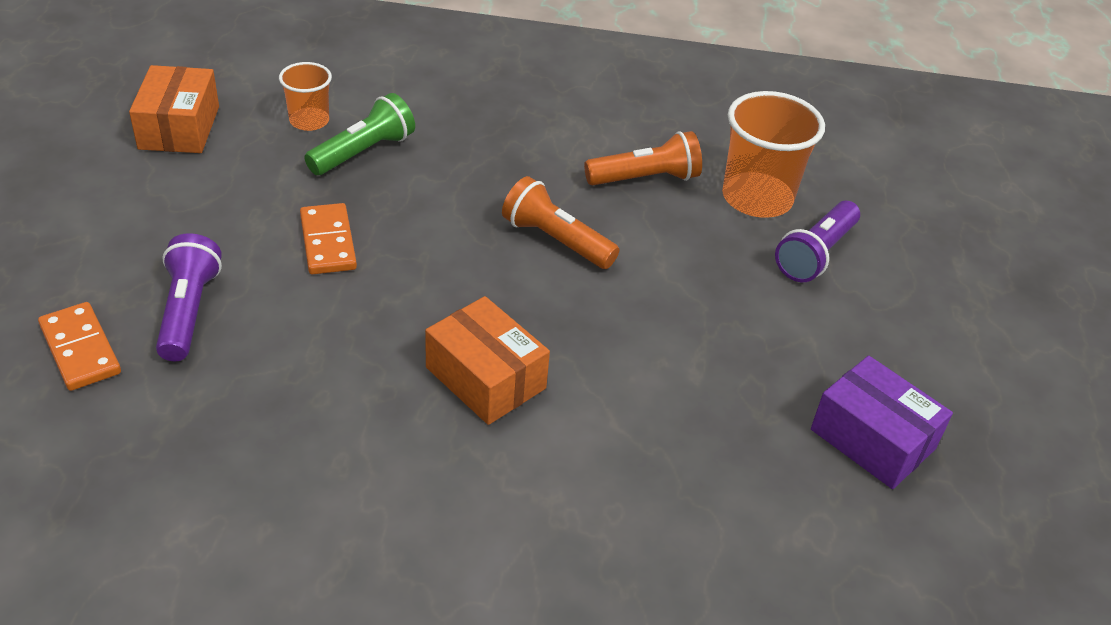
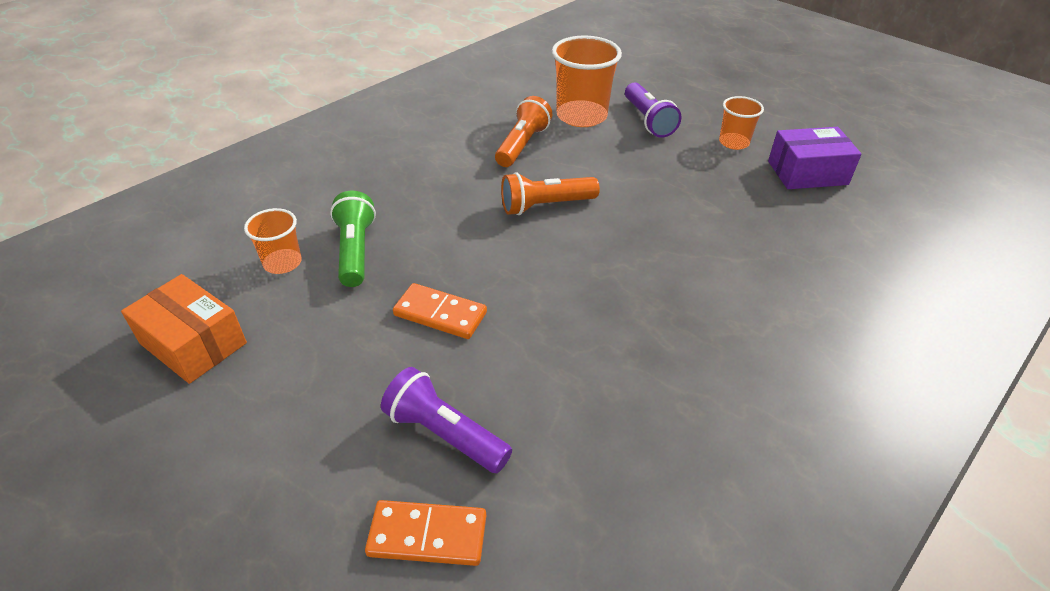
camera: 50 degrees left, 0 degrees up
(485, 378) = (653, 296): orange box -> none
(860, 346) = (734, 142): none -> orange cup

